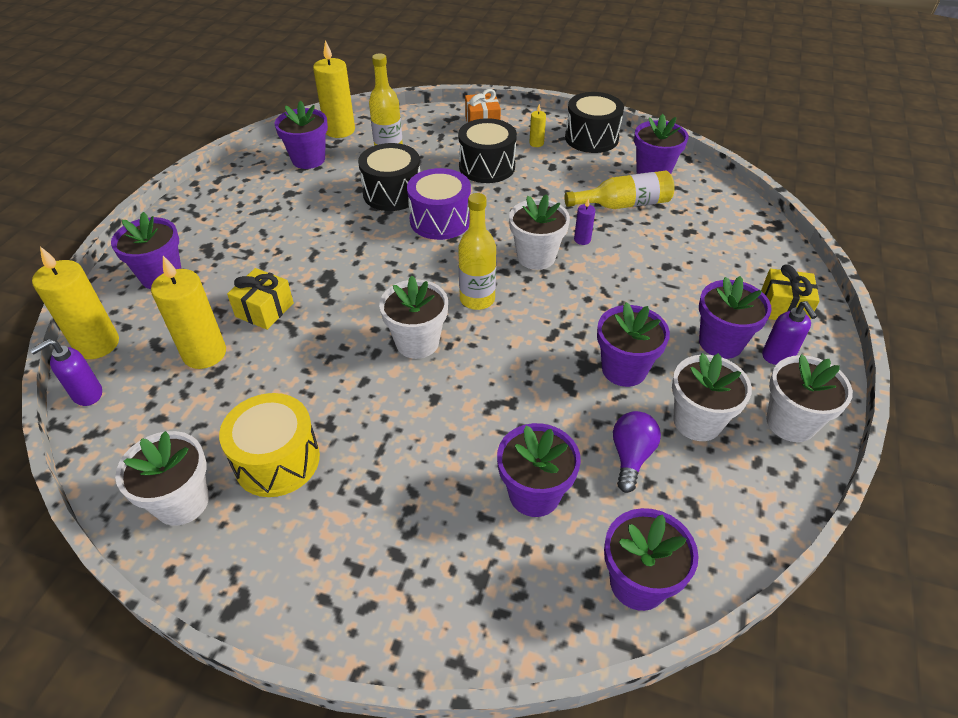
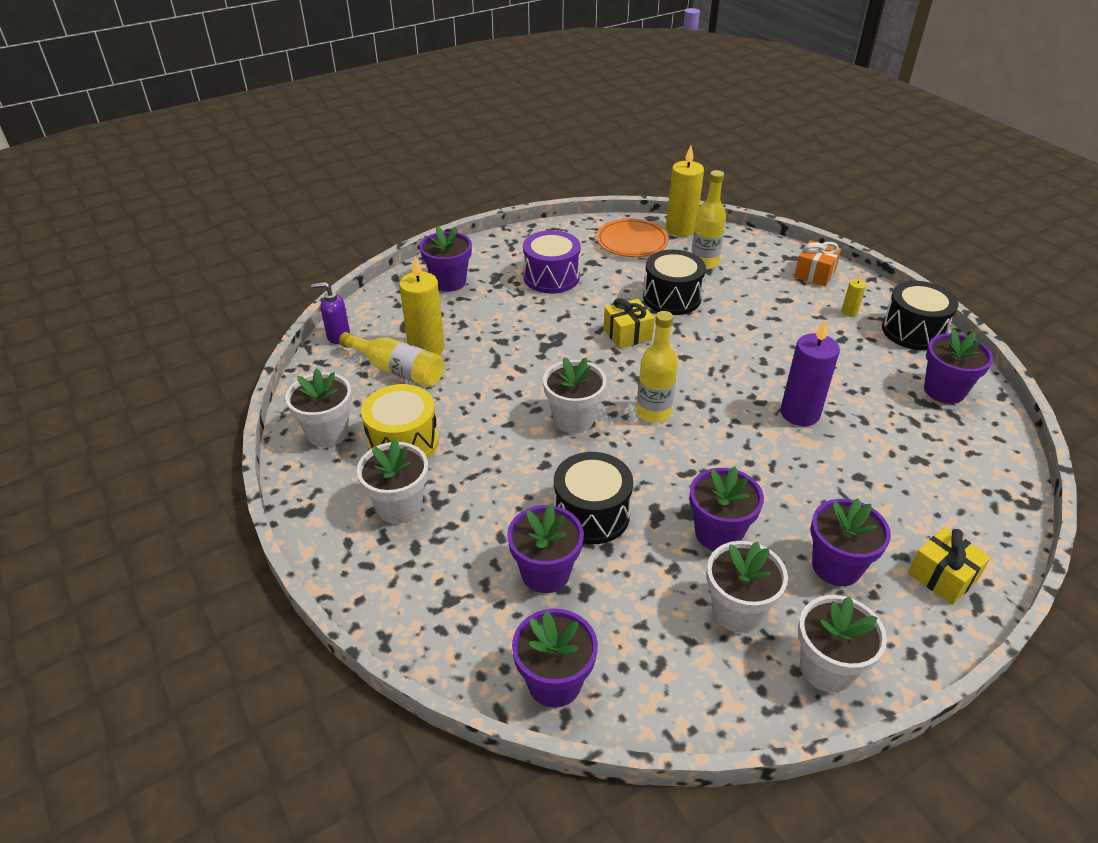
camera: 40 degrees right, 5 degrees down
(97, 344) = (371, 308): yellow candle -> none
(264, 310) = (491, 339): yellow gift -> yellow gift (627, 334)
(308, 159) = (632, 242): purple flower pot -> orange plate
(440, 220) = (689, 337): purple drum -> purple drum (551, 277)
(487, 167) = (778, 312): black drum -> black drum (591, 514)
(536, 257) = (740, 406): white flower pot -> white flower pot (399, 506)
(582, 239) = (800, 413): purple candle -> purple candle, size x2.16
(624, 204) = (877, 404): yellow bottle -> yellow bottle (398, 370)
(631, 456) = (649, 598): purple light bulb -> none
(778, 356) = (882, 611): purple soap dispenser -> none

